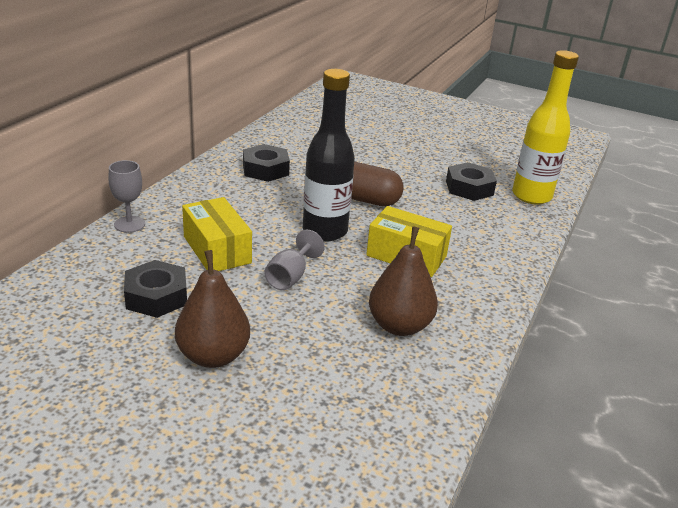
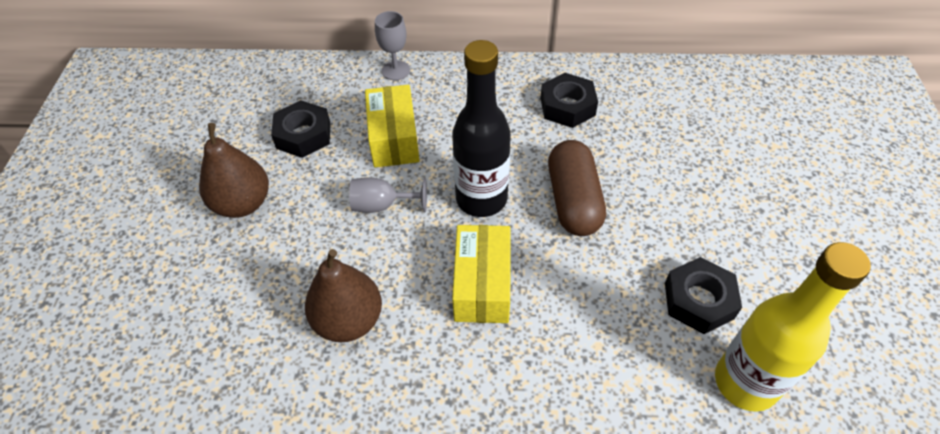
camera: 70 degrees right, 20 degrees up
(217, 250) = (394, 138): yellow box -> yellow box turned 45 degrees counterclockwise

